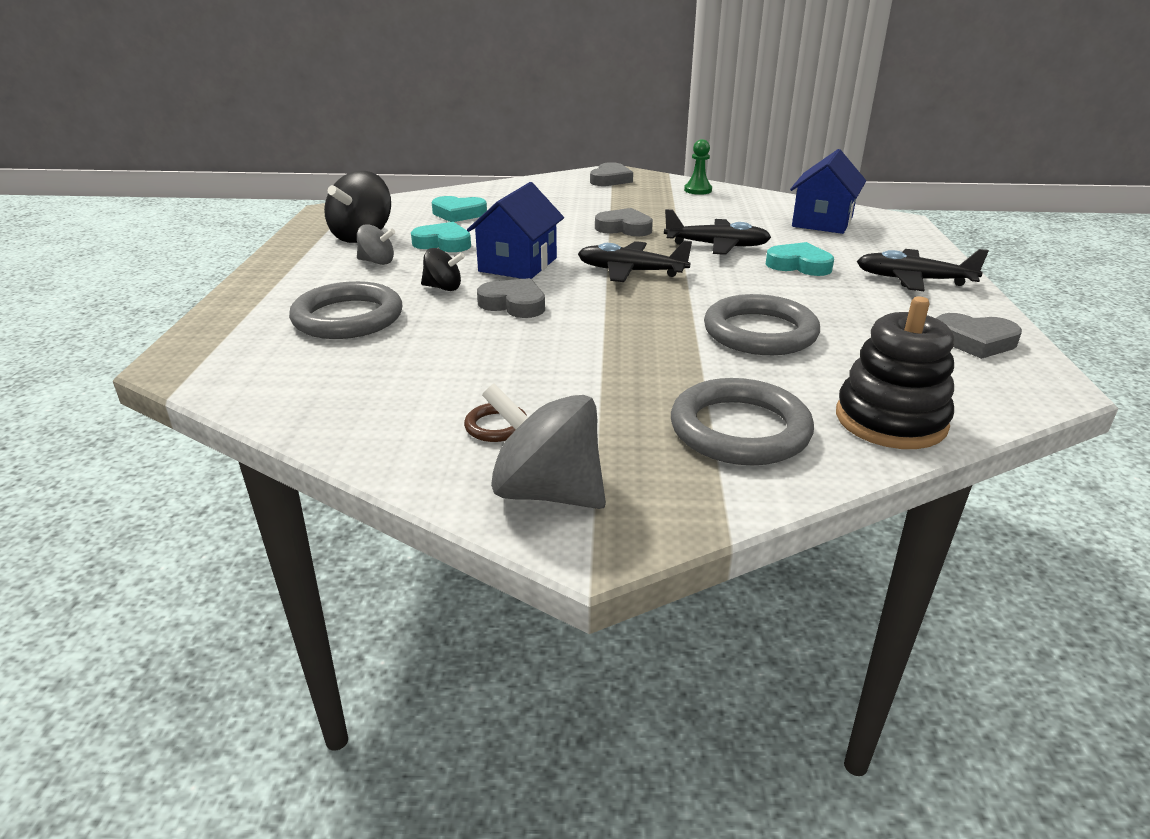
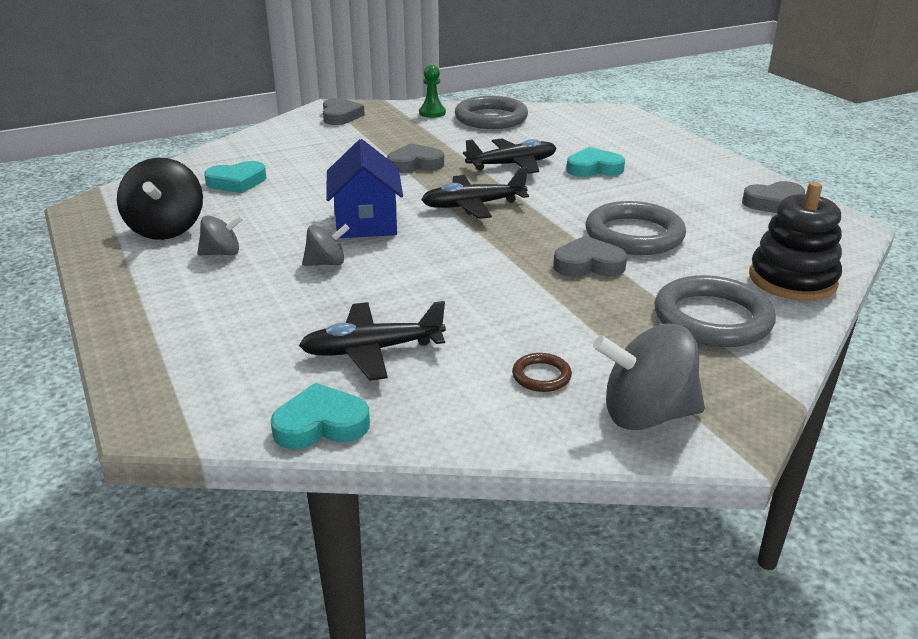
camera: 30 degrees left, 0 degrees up
(348, 318) = (273, 318): grey ring -> grey ring (491, 118)
(443, 243) = (264, 217): turquoise heart -> turquoise heart (321, 424)
(443, 288) = (326, 263): black spinning top -> grey spinning top
(514, 304) = (413, 262): grey heart -> grey heart (588, 264)
(822, 222) = (566, 124): blue house -> none
(913, 280) = (684, 163): black plane -> black plane (371, 350)

